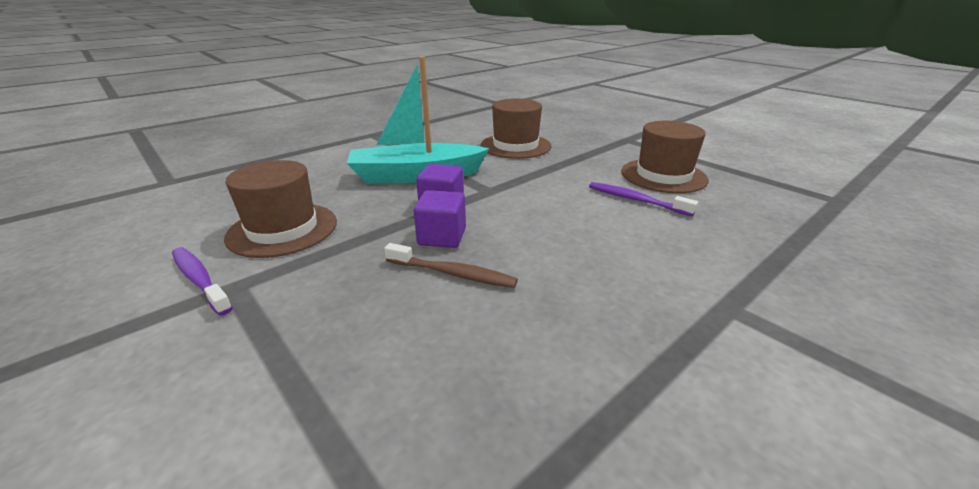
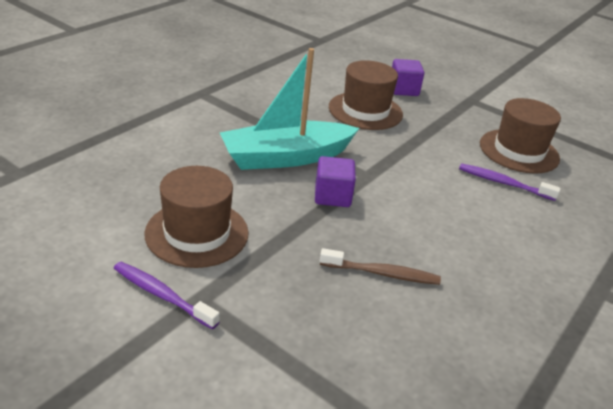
camera: 15 degrees left, 5 degrees up
(442, 237) = (352, 234): purple cube -> purple cube (403, 90)

